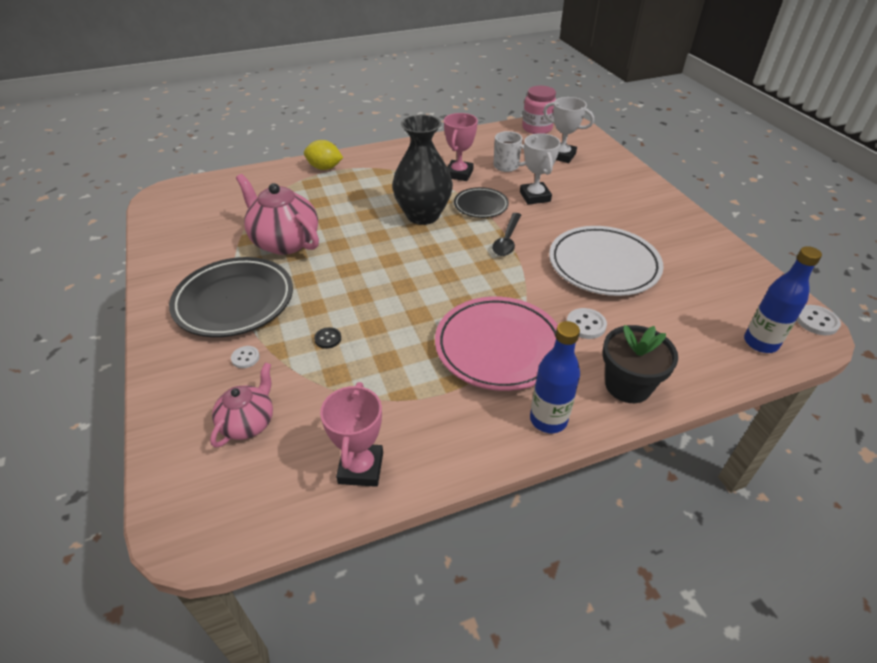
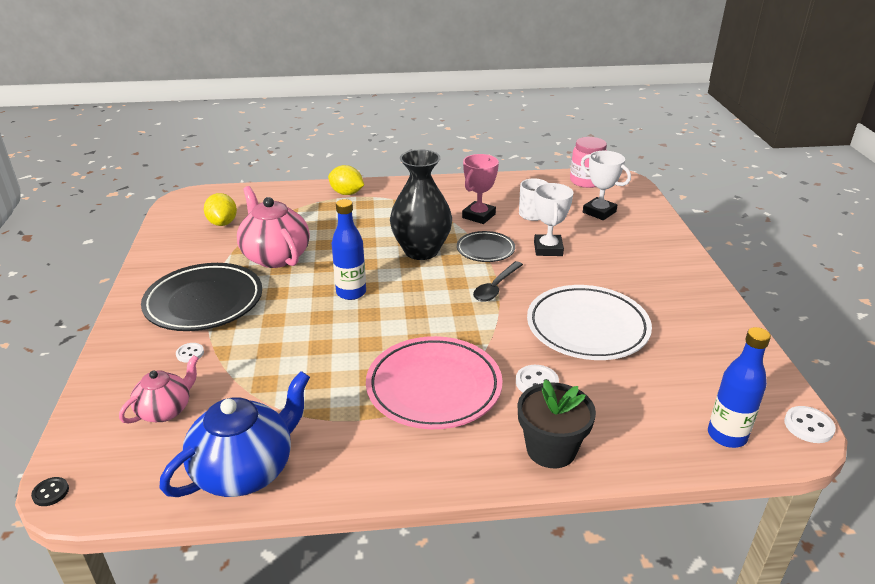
camera: 15 degrees right, 10 degrees down
(214, 215) = (222, 223): none -> yellow lemon
(328, 339) = (272, 350): black button -> black button (50, 492)
(361, 468) = (246, 470): pink trophy -> blue teapot
(548, 420) = (449, 465): blue bottle -> blue bottle (351, 293)

